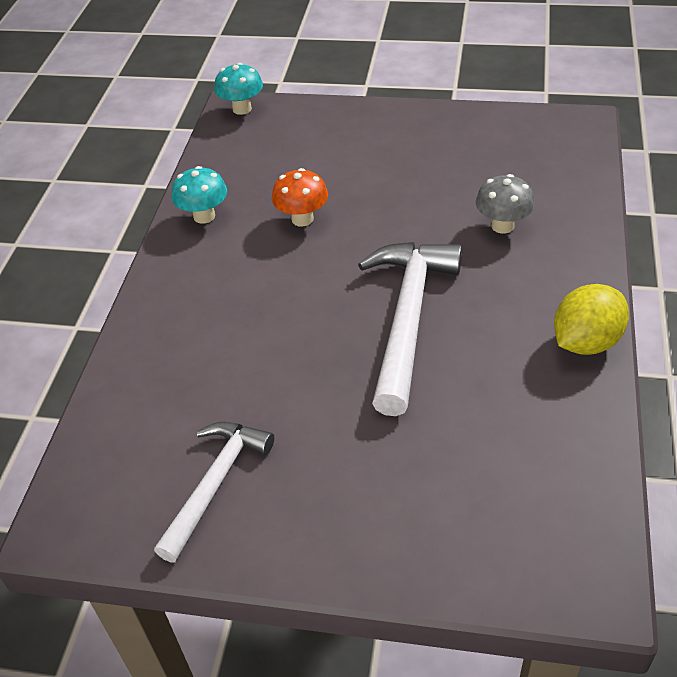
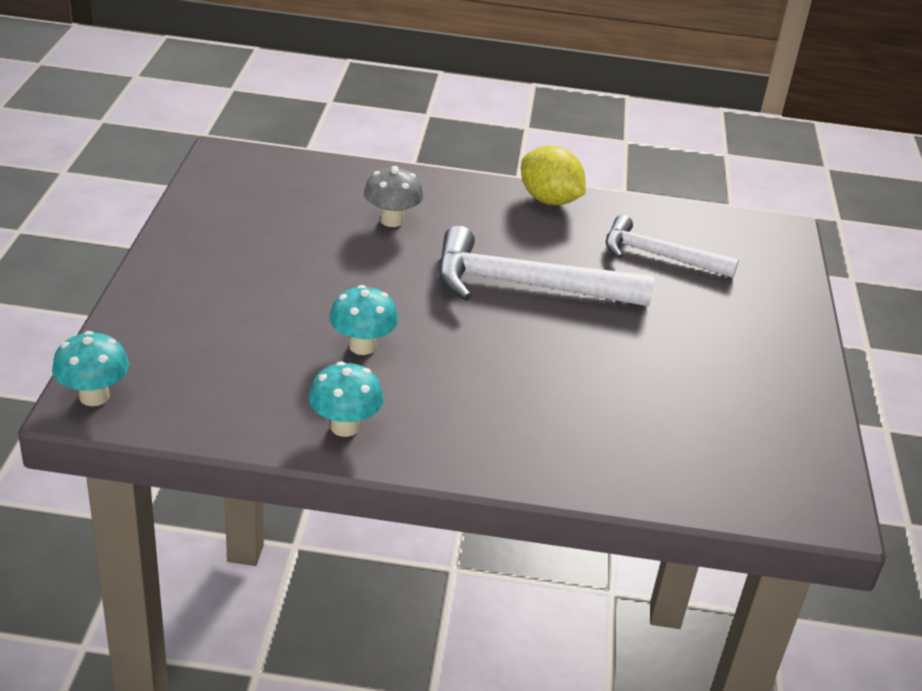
camera: 100 degrees left, 10 degrees down
(215, 483) = (748, 406): white hammer -> white hammer (659, 256)
(302, 219) = (362, 346): orange mushroom -> turquoise mushroom

